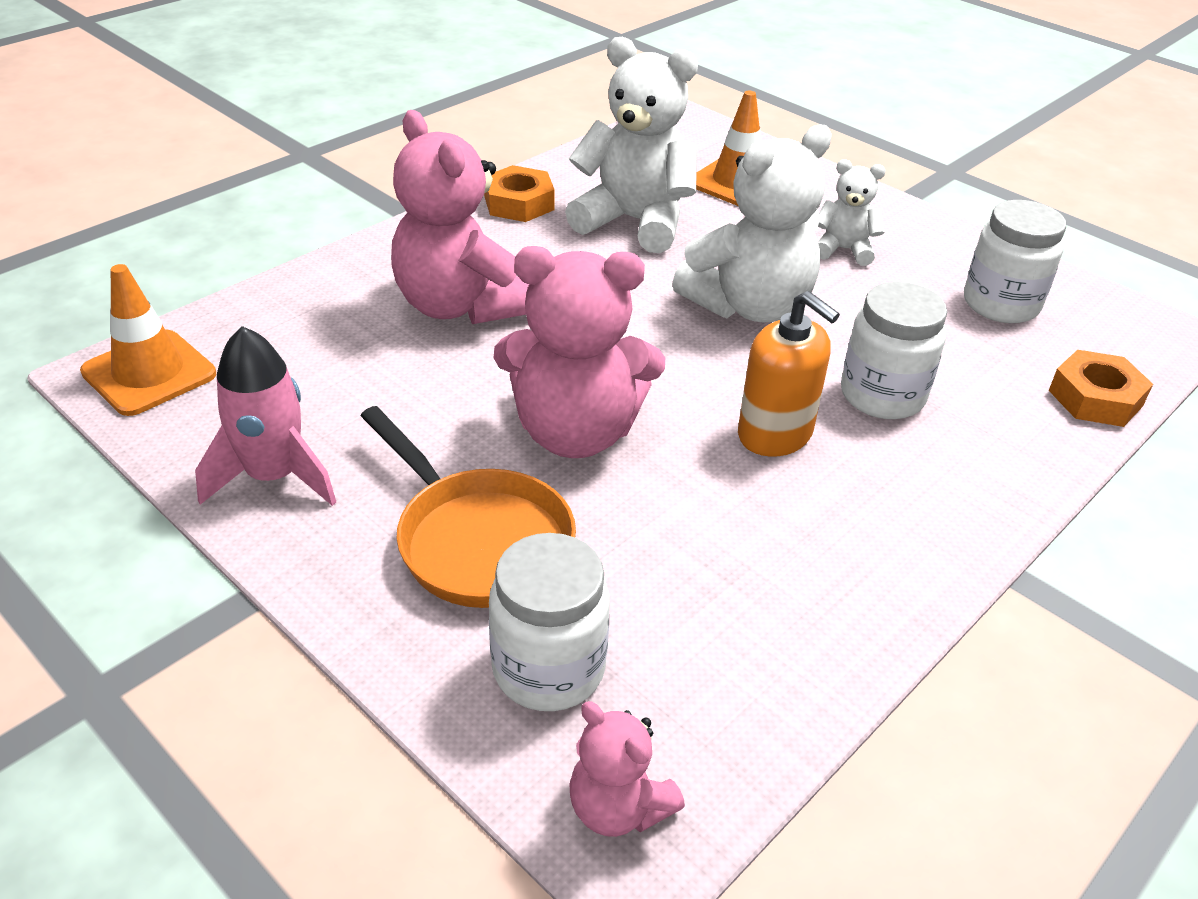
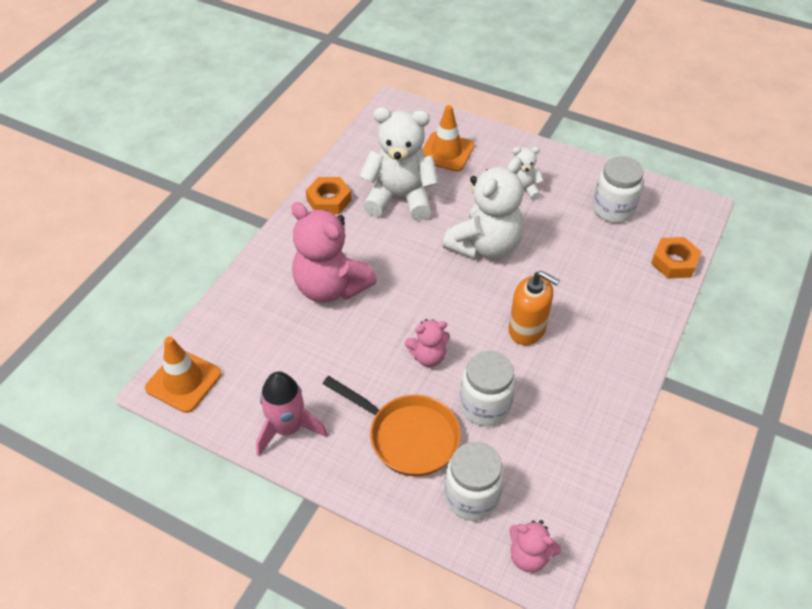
camera: 15 degrees left, 10 degrees up
(575, 432) = (428, 356): pink teddy bear -> pink teddy bear, size x0.51
(882, 396) = (571, 289): white jar -> white jar (485, 406)

